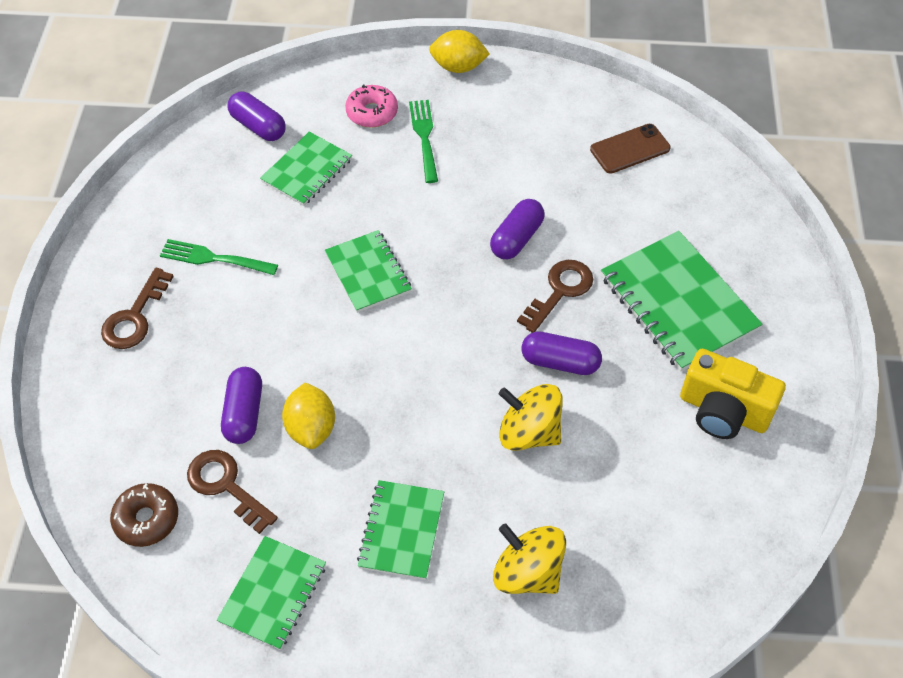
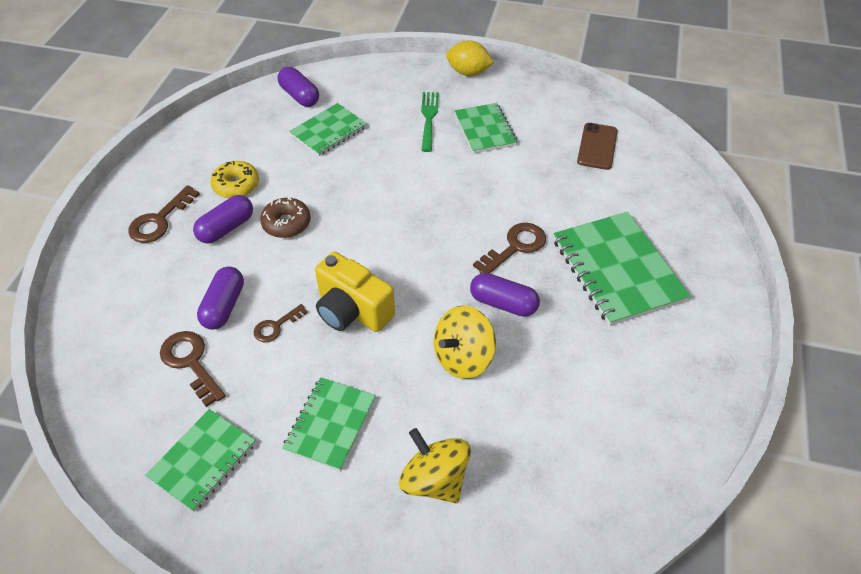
camera: 10 degrees right, 5 degrees down
(146, 519) = (116, 380): brown donut -> brown donut (286, 223)
(214, 258) = (236, 185): green fork -> yellow donut
(311, 428) = (276, 326): yellow lemon -> brown key
(368, 273) = (357, 212): green notebook -> green notebook (485, 130)
(372, 112) = (391, 96): pink donut -> none
(516, 238) = (487, 201): purple capsule -> purple capsule (226, 228)
(529, 432) = (463, 357): yellow spinning top -> yellow spinning top turned 75 degrees counterclockwise
(630, 149) = (597, 146): brown phone -> brown phone turned 60 degrees counterclockwise
(723, 411) = (643, 365): yellow camera -> yellow camera (352, 310)

